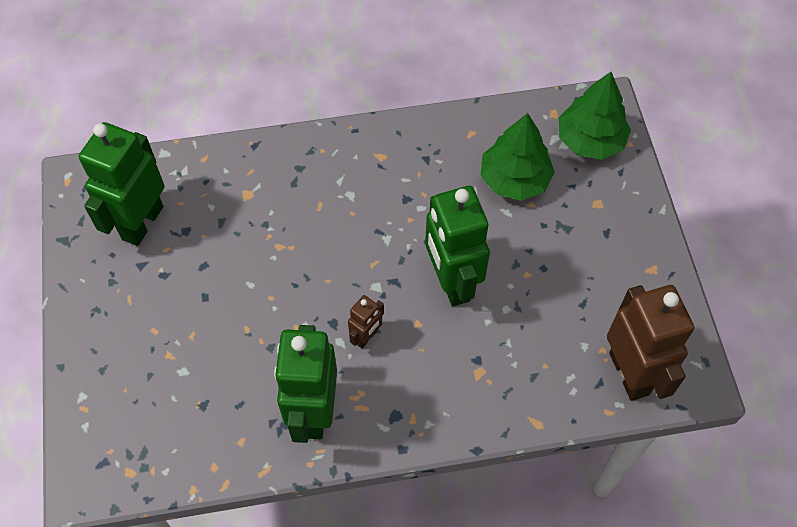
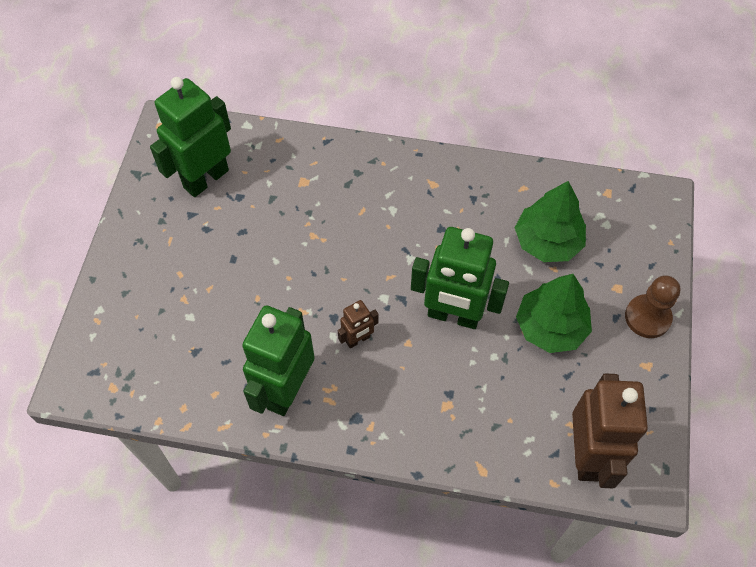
camera: 20 degrees right, 0 degrees up
(451, 282) = (453, 316): green robot -> green robot turned 75 degrees counterclockwise
(590, 140) = (633, 227): green tree -> green tree (550, 327)
(635, 223) = (647, 317): none -> brown pawn

